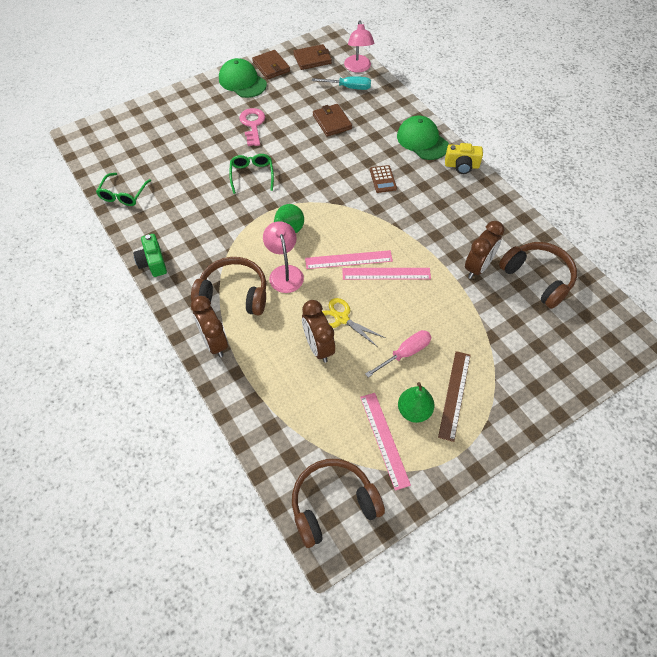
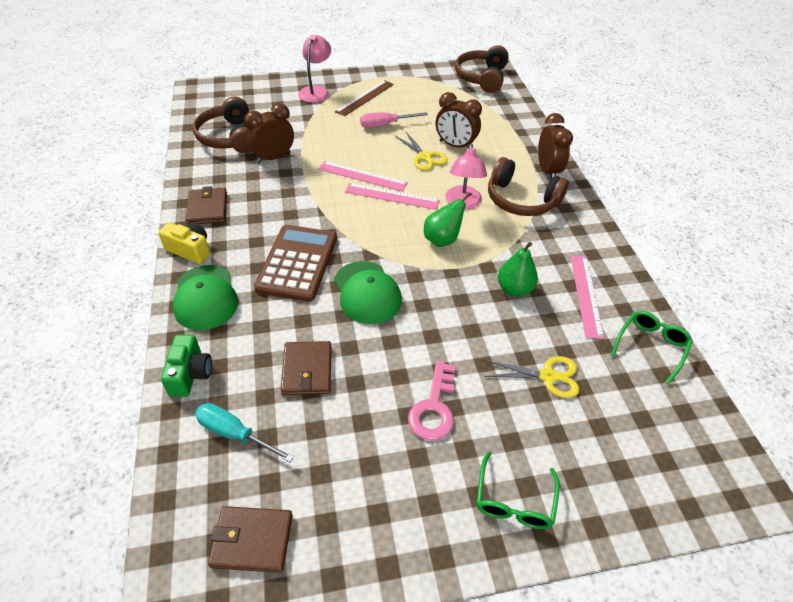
camera: 160 degrees left, 10 degrees down
(153, 262) = (606, 251): green camera -> green camera (190, 374)
(190, 158) = (548, 376): none -> yellow scissors
(242, 81) = (419, 525): green cap -> green cap (367, 292)
(252, 175) = (463, 320): green glasses -> green glasses (514, 501)
(271, 66) = (346, 549): brown wallet -> brown wallet (207, 208)
(318, 347) = (455, 145): brown clock -> brown clock turned 120 degrees clockwise
(333, 504) = (482, 78): brown headphones -> brown headphones turned 105 degrees clockwise
(358, 68) = (184, 478): pink lamp -> pink lamp (316, 91)
(383, 179) = (297, 263): brown calculator -> brown calculator, size x2.10
(384, 439) = (431, 92): pink ruler -> pink ruler (585, 295)
(414, 411) = (401, 98): green pear -> green pear (514, 289)

